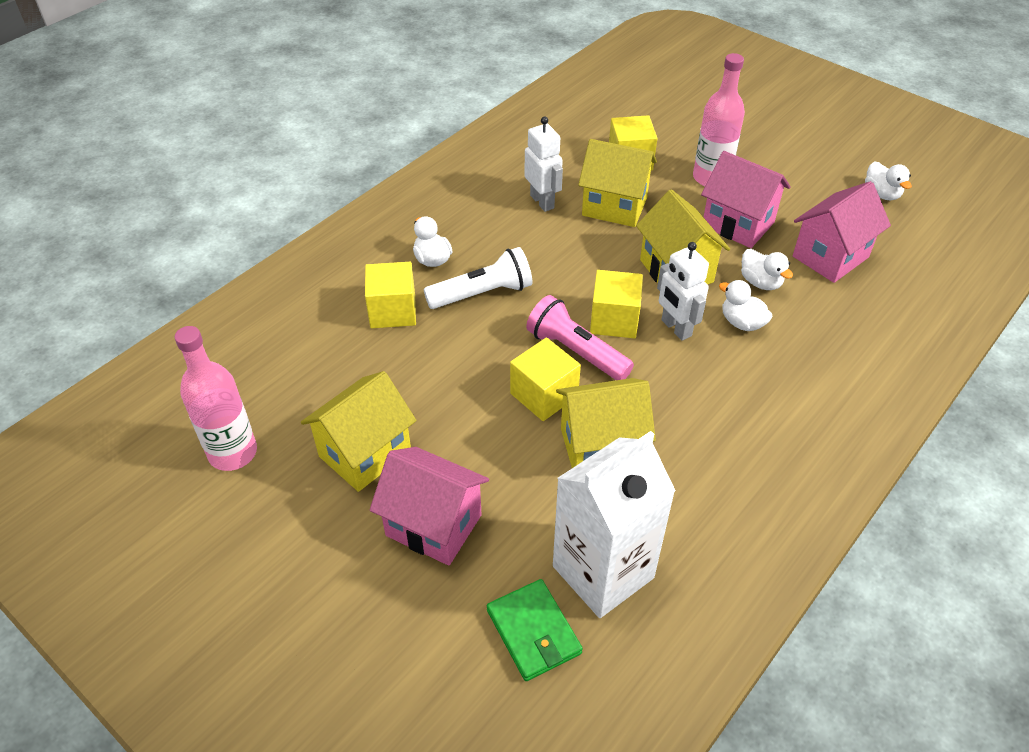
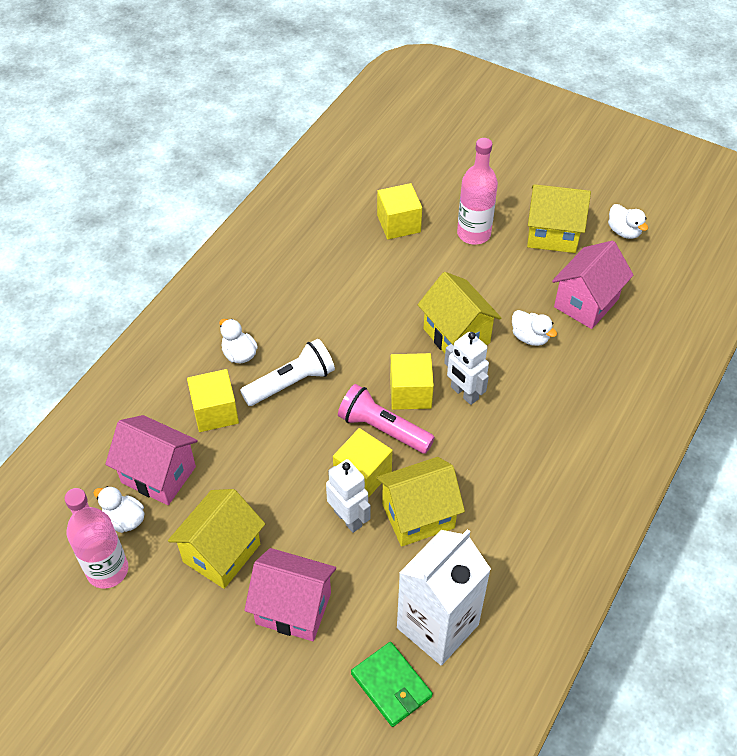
camera: 10 degrees left, 5 degrees up
(542, 201) = (327, 279): white robot -> white robot (348, 518)
(614, 206) = (392, 276): yellow house -> yellow house (552, 234)
(738, 224) = (503, 280): pink house -> pink house (158, 475)
(742, 323) = (519, 380): white duck -> white duck (124, 519)

